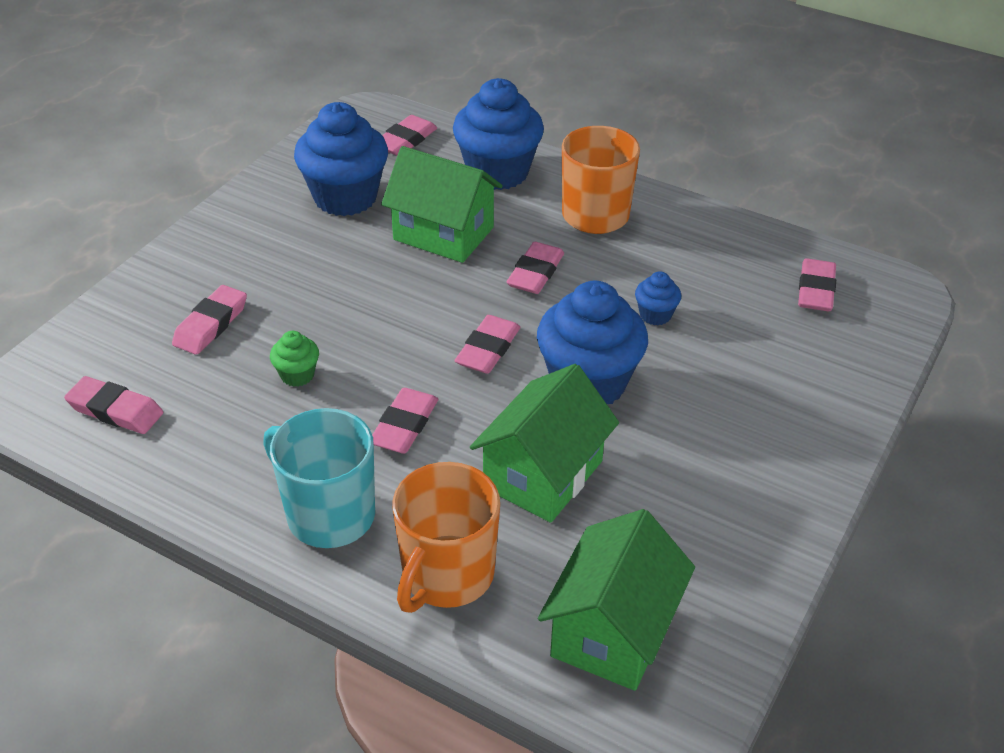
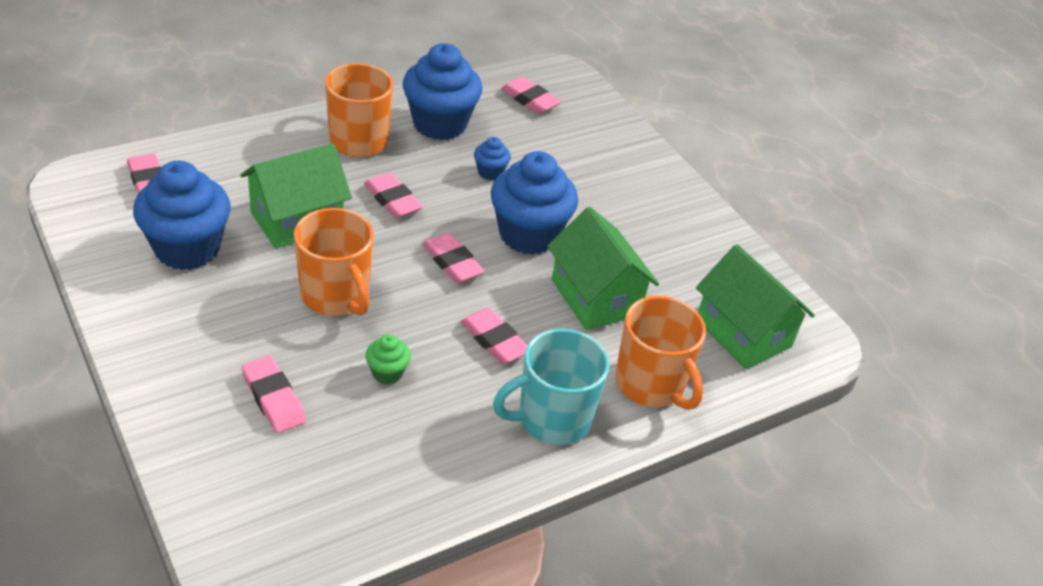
camera: 65 degrees left, 0 degrees up
(115, 410) = (328, 502): pink eraser -> none
(367, 300) = (336, 296): none -> orange mug
(497, 172) = (252, 157): blue cupcake -> blue cupcake (439, 124)

